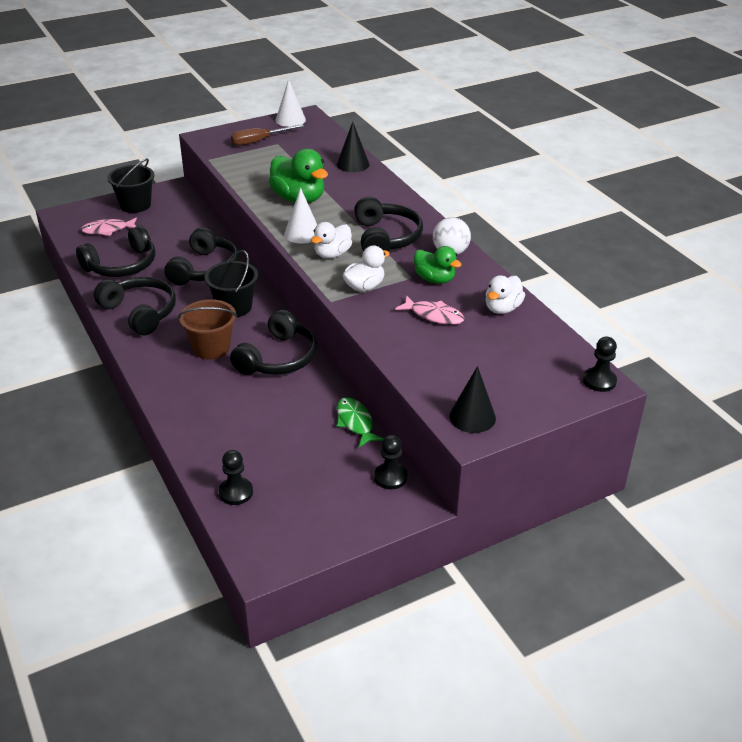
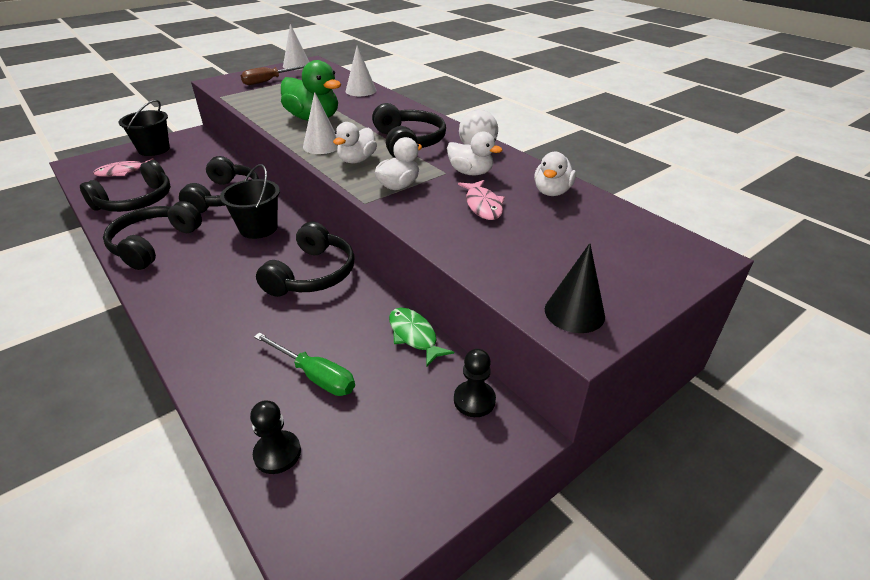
camera: 10 degrees left, 0 degrees up
(140, 312) = (153, 244): black headphones -> black headphones turned 105 degrees counterclockwise
(211, 348) = (235, 272): brown bucket -> none
(269, 443) = (315, 376): none -> green screwdriver
(353, 164) = (361, 90): black cone -> white cone
(434, 279) = (470, 172): green duck -> white duck
(434, 315) = (483, 205): pink fish -> pink fish turned 60 degrees clockwise
(599, 381) = (695, 252): black pawn -> none

